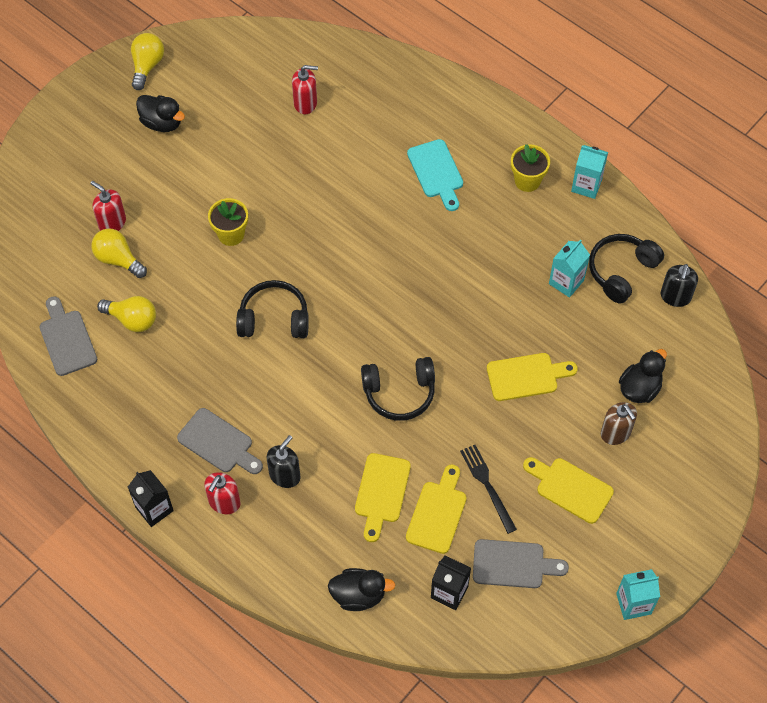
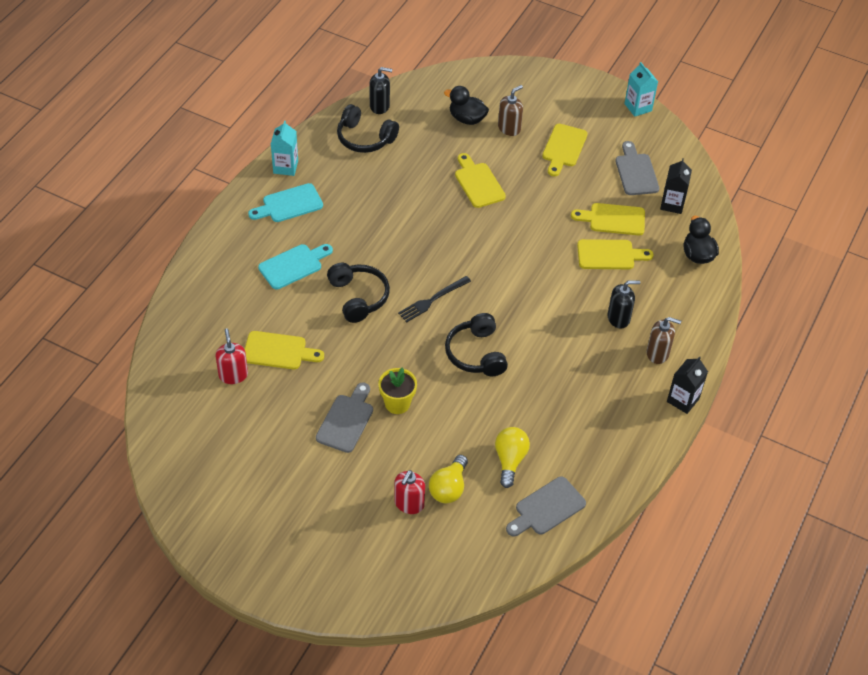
camera: 105 degrees left, 10 degrees down
(147, 66) = (208, 521): yellow light bulb -> none
(162, 123) = (279, 490): black duck -> none
(218, 443) = (607, 368): grey cutting board -> grey cutting board (346, 420)
(224, 502) = (657, 353): red soap dispenser -> brown soap dispenser
(285, 475) = (618, 318): black soap dispenser -> black soap dispenser turned 150 degrees clockwise
(325, 143) = (278, 351): none -> yellow cutting board
(399, 393) = (519, 257): black headphones -> black headphones (358, 297)
(487, 485) = (579, 194): black fork -> black fork (432, 300)
(527, 181) = (289, 204): yellow flower pot -> turquoise cutting board
(566, 282) = (384, 169): turquoise carton -> none

